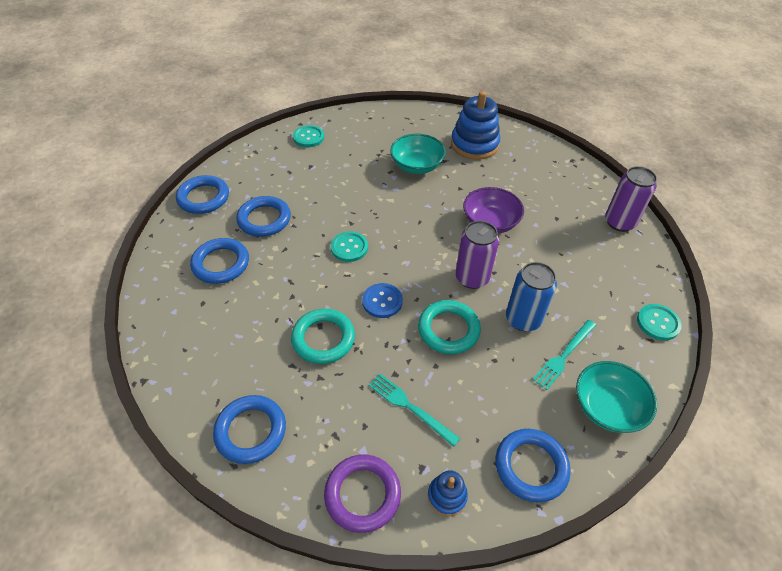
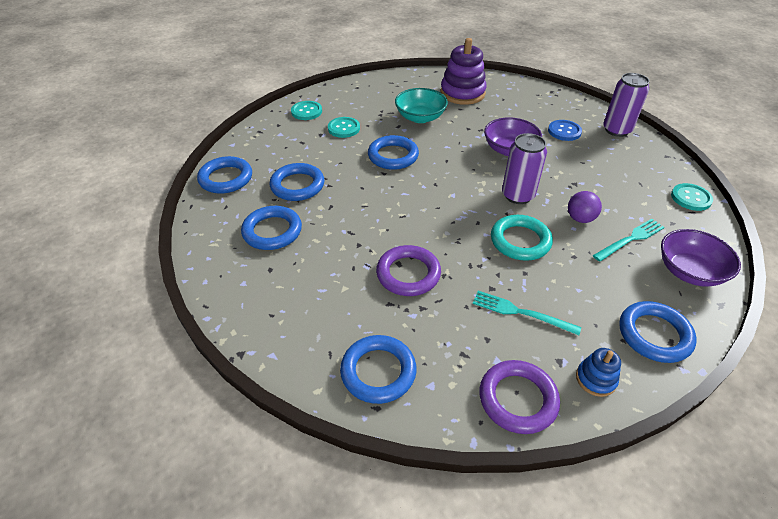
camera: 15 degrees left, 5 degrees down
(323, 339) = (408, 274): turquoise ring -> purple ring
(349, 247) = (393, 193): turquoise button -> turquoise button (344, 128)
(369, 205) = (393, 156): none -> blue ring
(382, 301) = (447, 231): blue button -> blue button (564, 131)
(474, 145) = (462, 93): blue stacking toy -> purple stacking toy
(523, 319) = (580, 218): blue can -> purple ball
(564, 355) = (630, 239): turquoise fork -> turquoise fork turned 150 degrees counterclockwise
(607, 407) = (689, 271): turquoise bowl -> purple bowl

